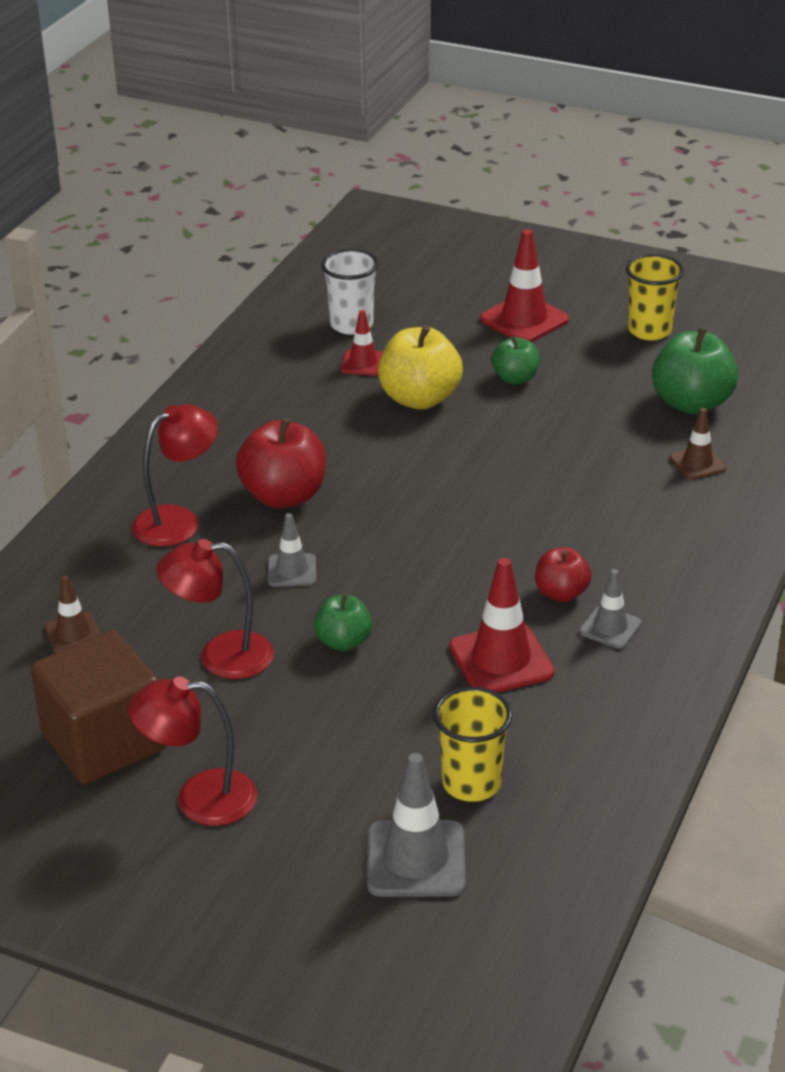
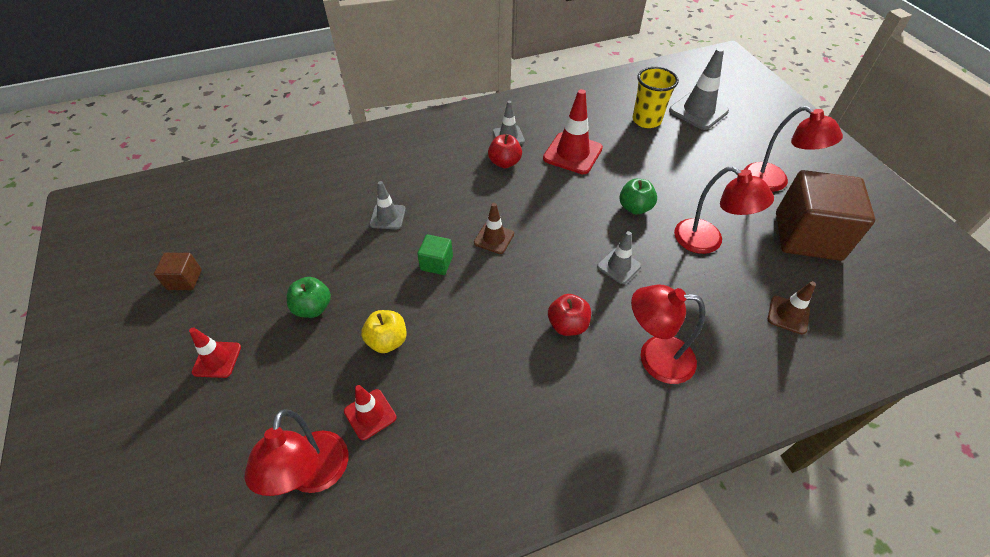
camera: 135 degrees left, 15 degrees up
(284, 496) = (567, 325): red apple -> red apple, size x0.58
(351, 325) = (314, 476): white cup -> red lamp
(419, 398) = (387, 341): yellow apple -> yellow apple, size x0.58
(470, 464) = (436, 263): none -> green cube
(524, 319) = (217, 359): red traffic cone -> red traffic cone, size x0.59
(582, 466) = (387, 217): none -> grey traffic cone
(649, 330) = (184, 279): yellow cup -> brown cube
(691, 403) = (272, 211): green apple -> none
(697, 463) = (339, 178): brown traffic cone -> brown traffic cone (494, 238)

